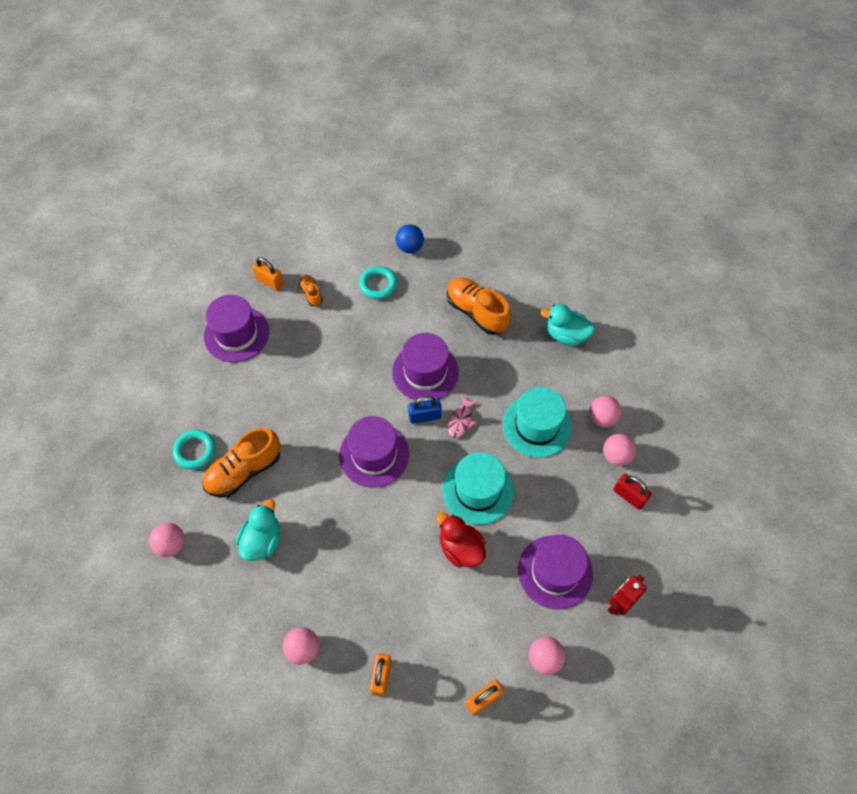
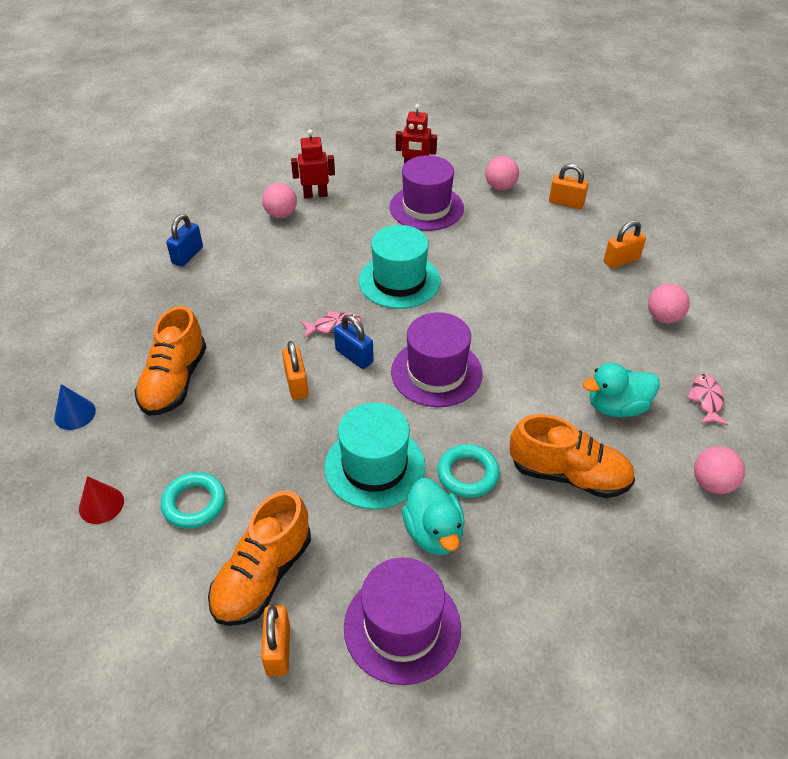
camera: 125 degrees left, 15 degrees down
(195, 451) = (599, 544): turquoise ring -> turquoise ring (467, 474)
(220, 603) = (706, 400): none -> pink fish
(311, 294) = (263, 575): orange shoe -> orange shoe, size x2.00
(410, 247) = (101, 505): blue ball -> red cone
(425, 372) = (297, 384): purple hat -> orange padlock
(460, 548) = (466, 266): red duck -> none
(486, 257) = (75, 414): none -> blue cone
(536, 426) = (292, 272): turquoise hat -> turquoise hat (374, 466)
(566, 335) = (158, 296): turquoise duck -> turquoise duck (433, 533)
(602, 370) = (187, 255): none -> blue padlock
(602, 418) = (246, 236): pink ball -> none
(629, 496) = (315, 195): red padlock -> red robot

